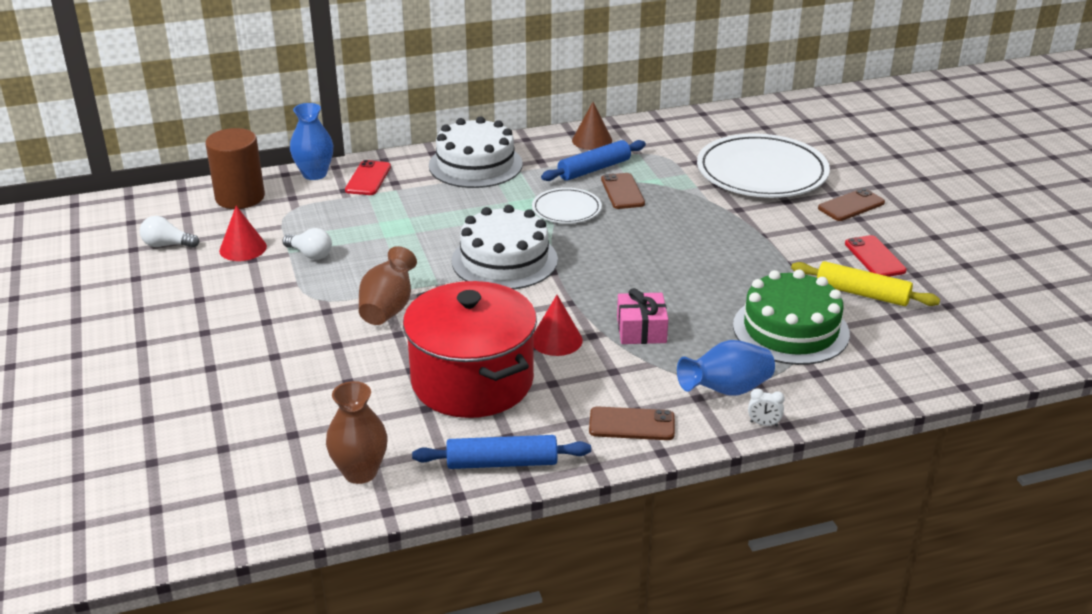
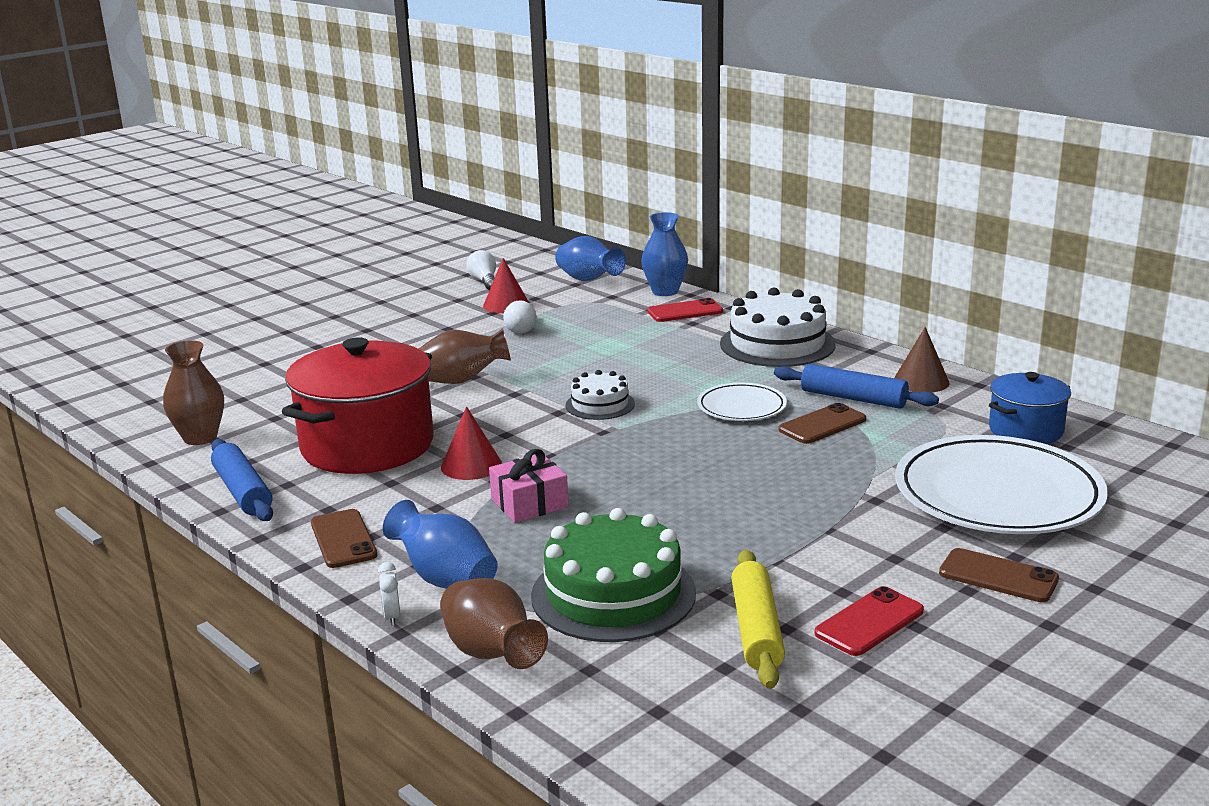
camera: 65 degrees right, 10 degrees down
(240, 197) = (589, 280): brown cylinder -> blue vase
(504, 260) = (600, 404): white cake -> white cake, size x0.55
(691, 136) = (1025, 430): none -> blue pot
(836, 393) = (492, 654): none -> brown vase

